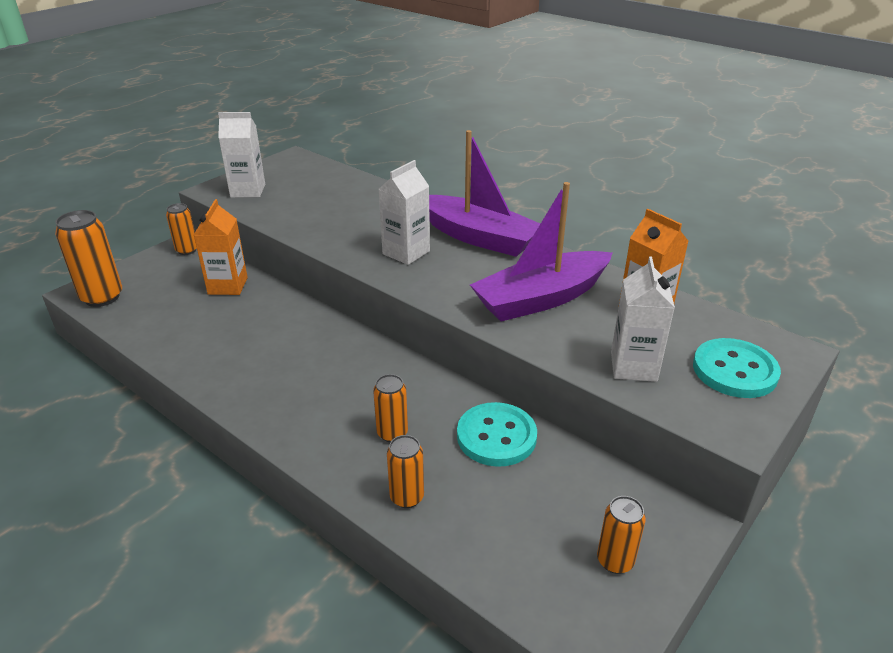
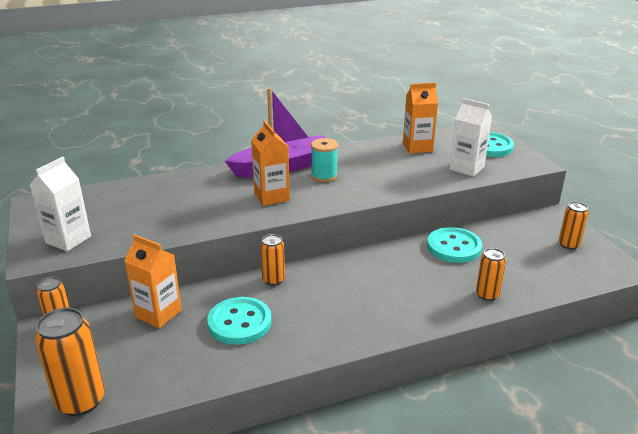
camera: 60 degrees left, 5 degrees down
(239, 332) = (239, 322): none -> turquoise button
(392, 433) = (424, 283): orange can -> orange can (273, 280)
(406, 252) = (271, 197): white carton -> orange carton
(485, 267) = (324, 176): none -> turquoise spool
(541, 299) = (378, 171): purple boat -> none

